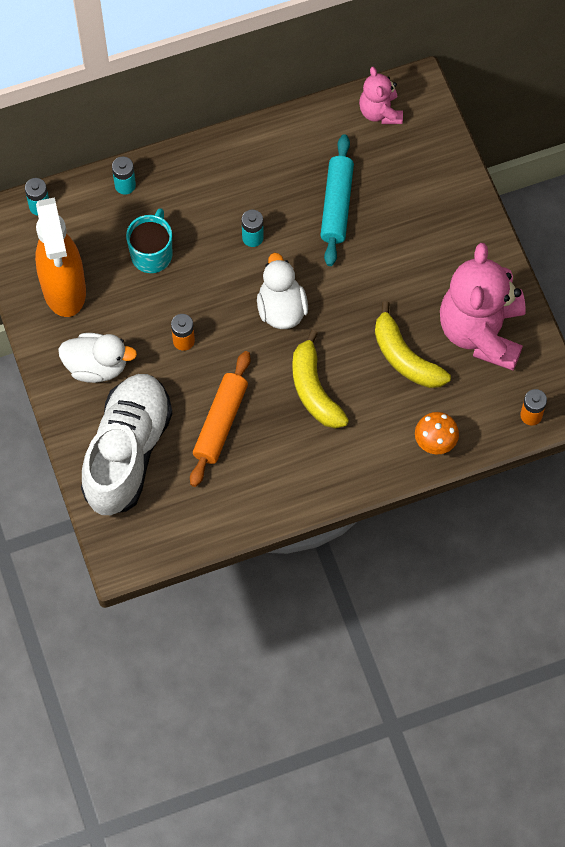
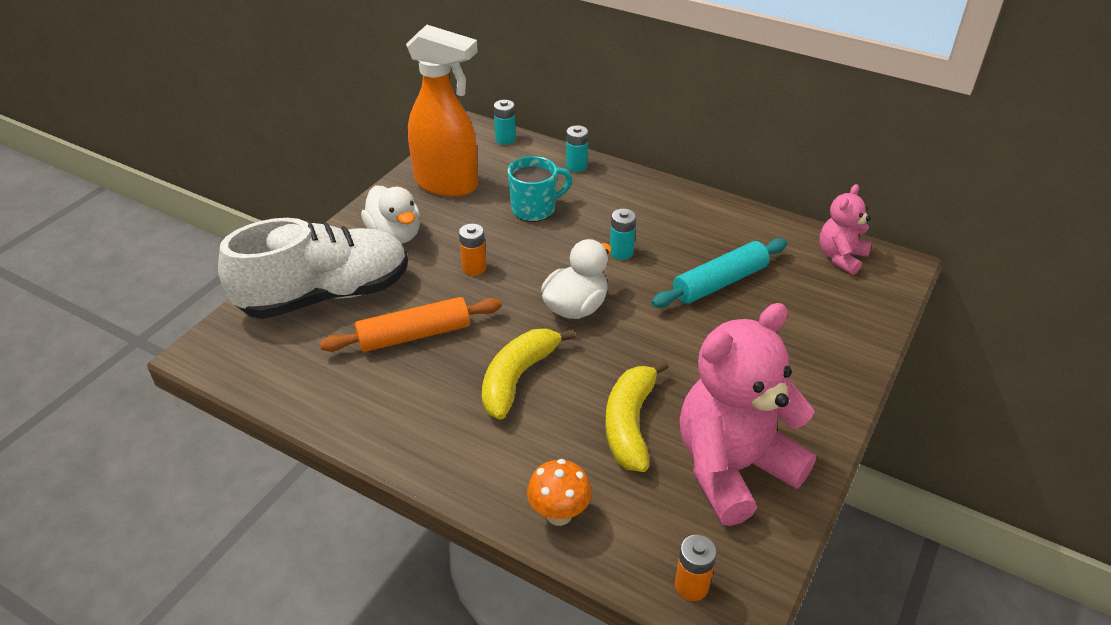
camera: 50 degrees right, 25 degrees down
(64, 290) = (447, 184): orange spray bottle -> orange spray bottle turned 105 degrees counterclockwise

